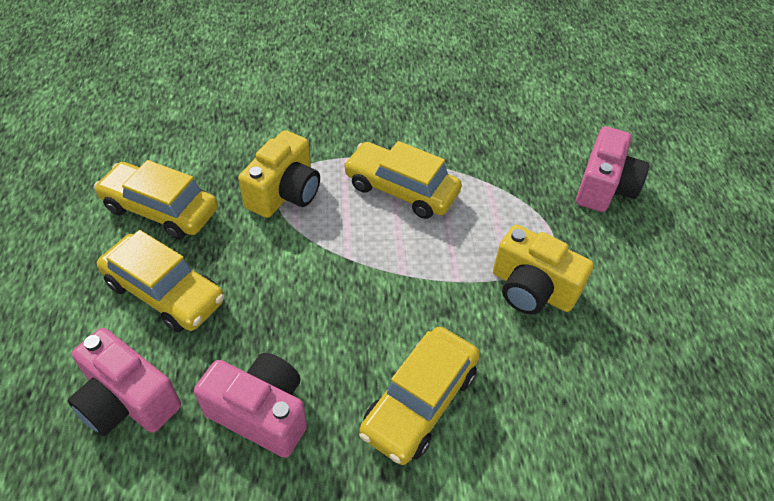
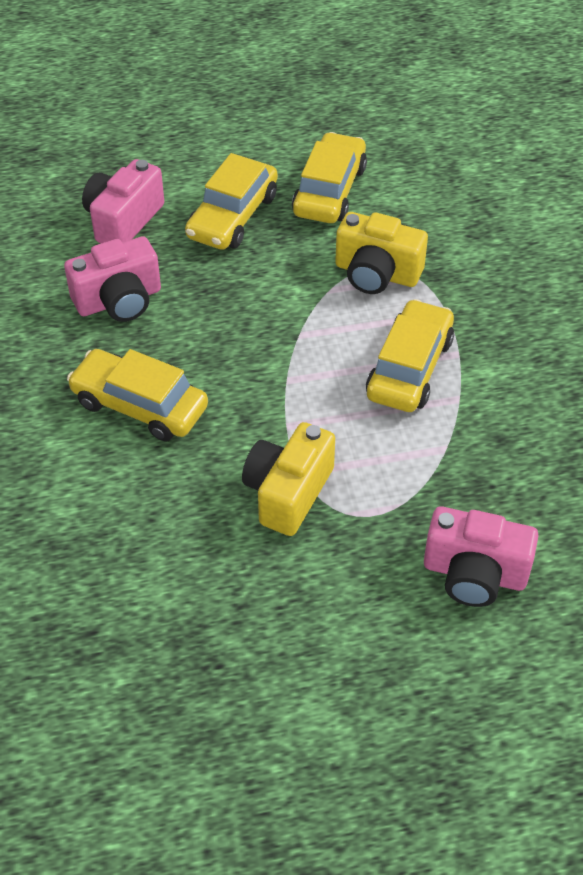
camera: 85 degrees right, 0 degrees up
(261, 413) = (119, 300): pink camera -> pink camera turned 45 degrees clockwise

